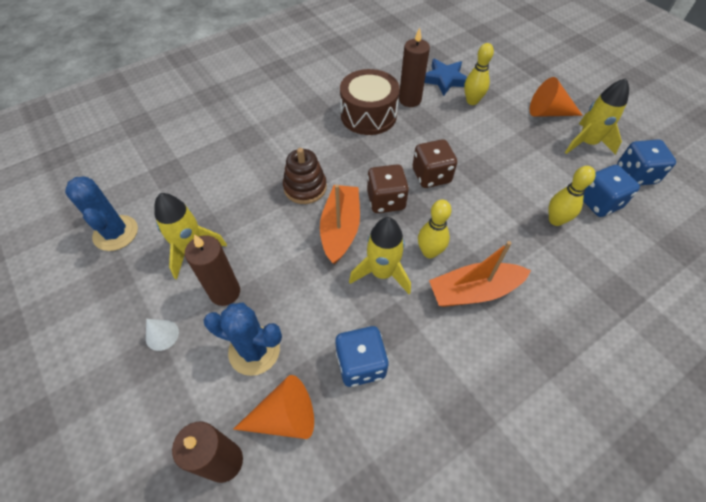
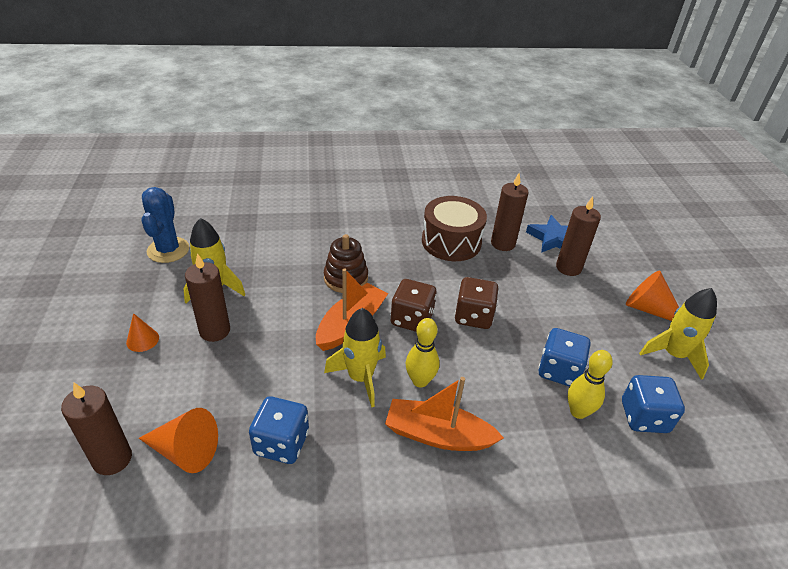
camera: 25 degrees right, 15 degrees down
(162, 335) = (142, 340): white cone -> orange cone
(254, 350) = (202, 387): blue cactus -> none
(472, 101) = (568, 268): yellow bowling pin -> brown candle
(635, 175) = (712, 409): blue dice -> blue dice (559, 370)

